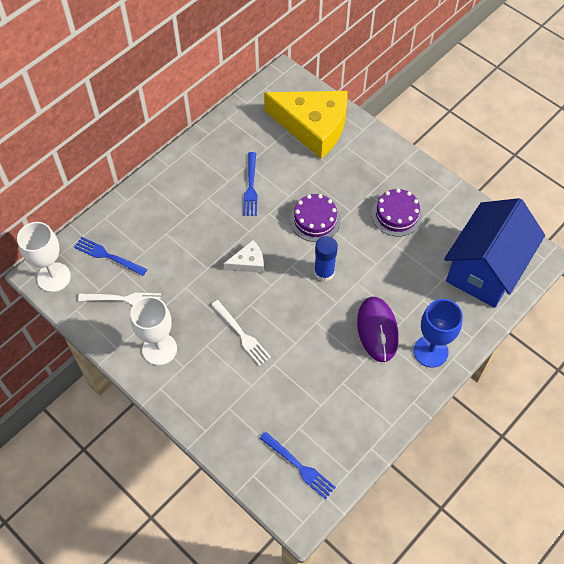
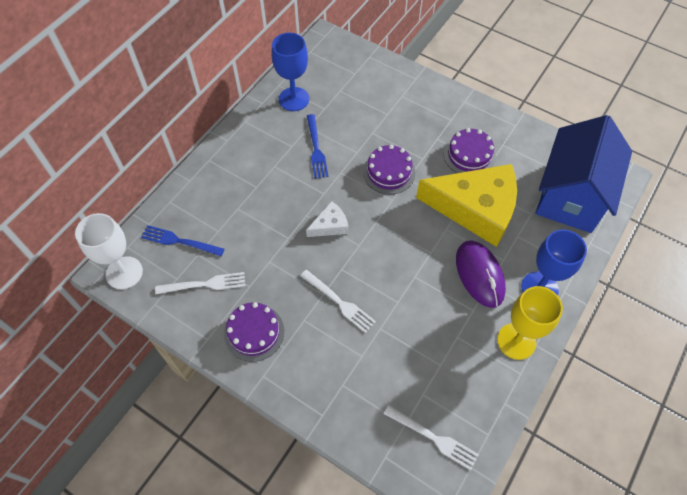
camera: 10 degrees left, 0 degrees up
(159, 349) = (254, 332): white goblet -> purple cake
(239, 134) = (294, 99): none -> blue goblet
(299, 466) = (434, 438): blue fork -> white fork
(313, 127) = (365, 82): yellow cheese -> yellow cheese (475, 209)
(324, 272) = (410, 224): blue glue stick -> none
(396, 395) = (516, 341): none -> yellow goblet

